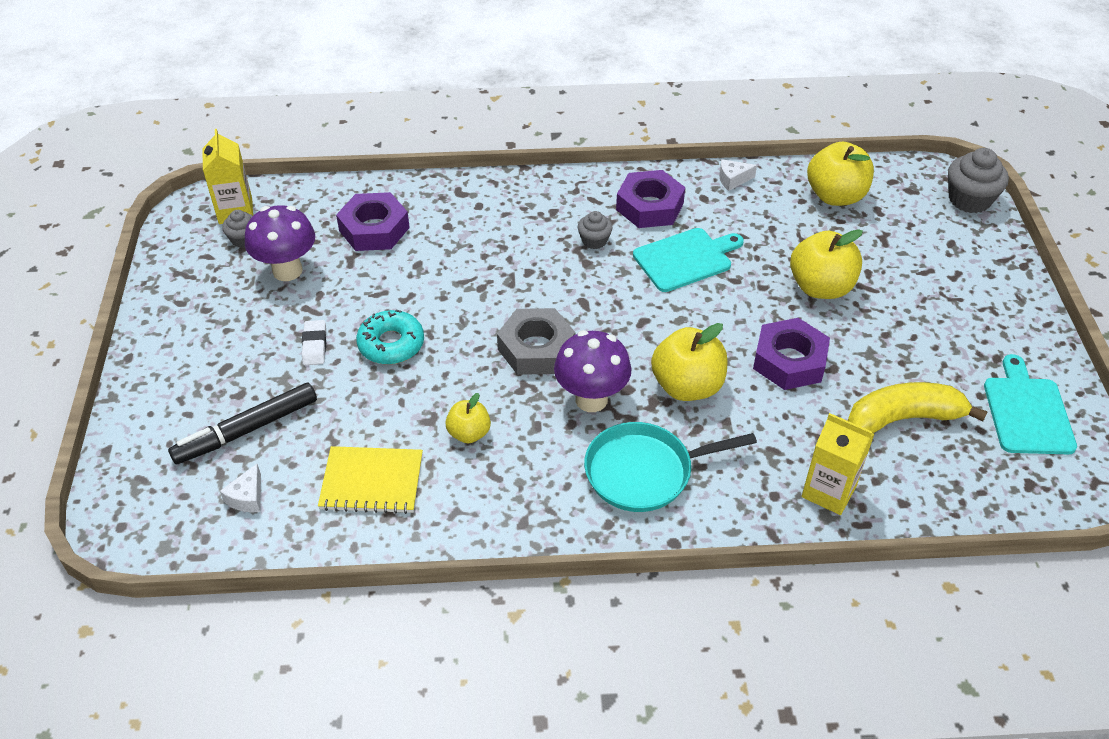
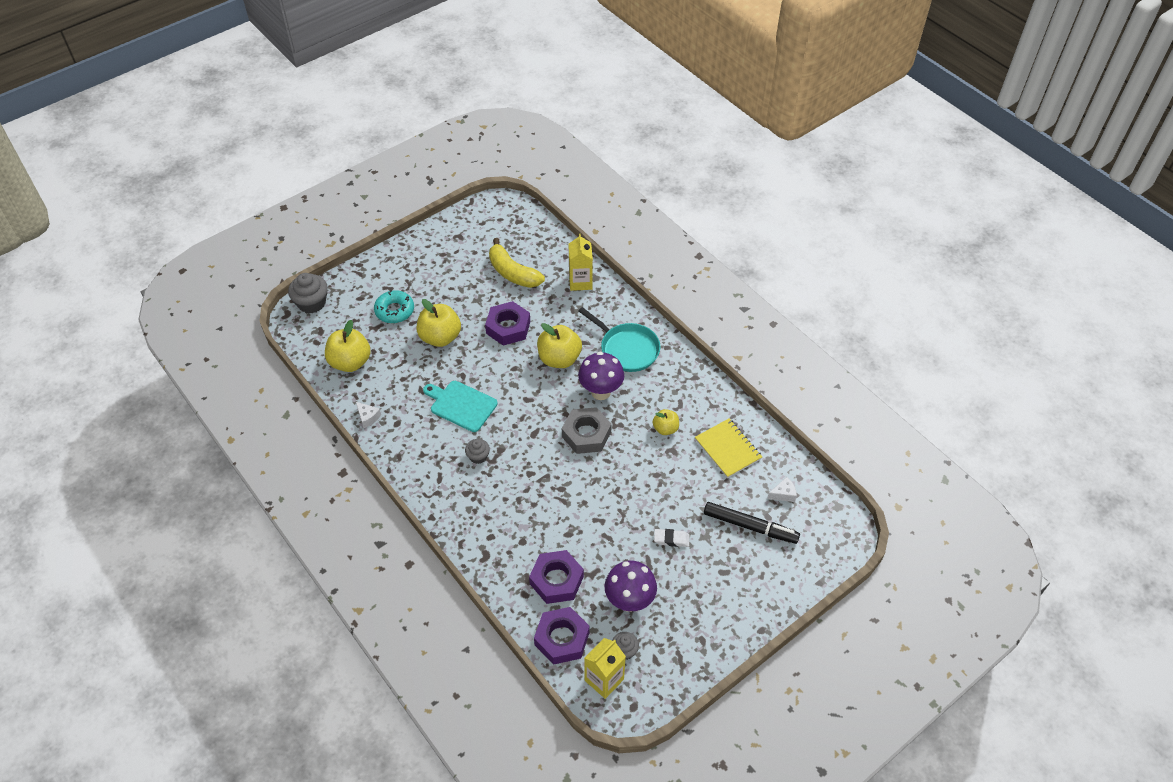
camera: 125 degrees left, 5 degrees up
(315, 345) = (671, 539): white eraser -> white eraser turned 45 degrees clockwise
(391, 344) = (639, 503): turquoise donut -> turquoise donut (394, 311)
(649, 206) = (425, 446): purple nut -> purple nut (562, 639)
(1027, 412) = (473, 234): turquoise cutting board -> none

